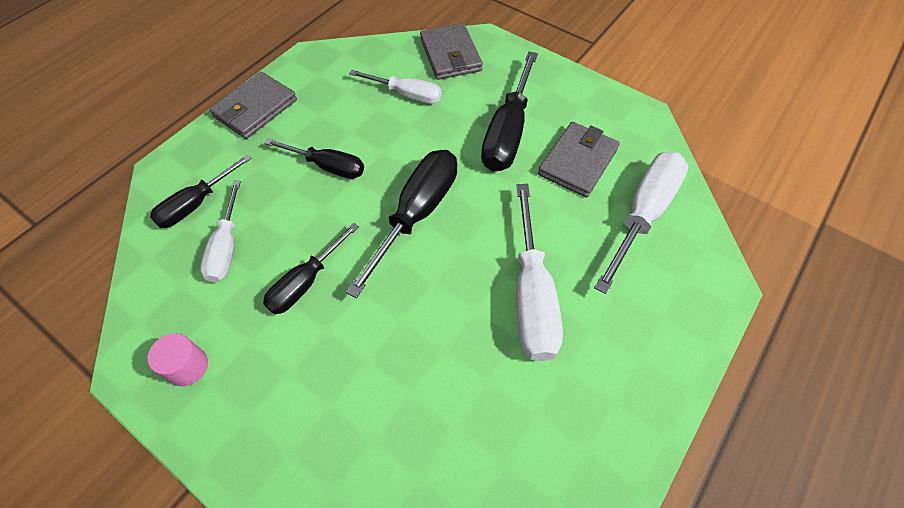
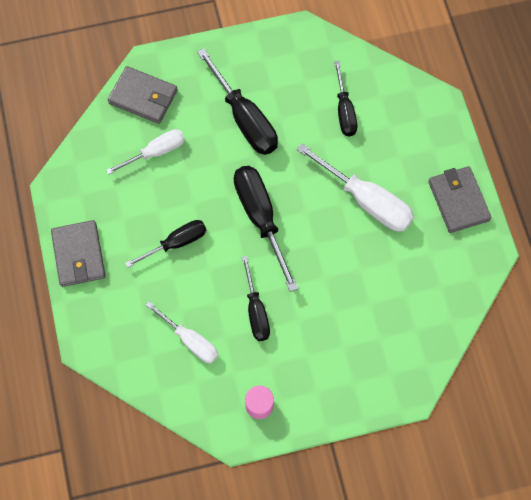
camera: 50 degrees left, 10 degrees up
(196, 204) = (138, 340): black screwdriver -> black screwdriver (344, 111)
(578, 162) = (303, 100): grey wallet -> grey wallet (458, 201)
(643, 213) = (368, 99): white screwdriver -> none

